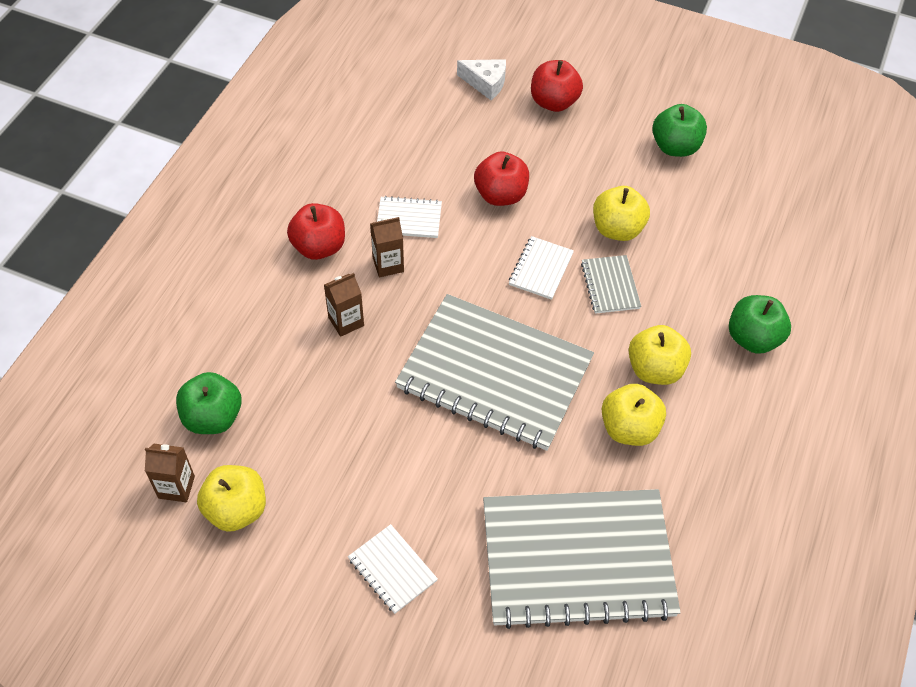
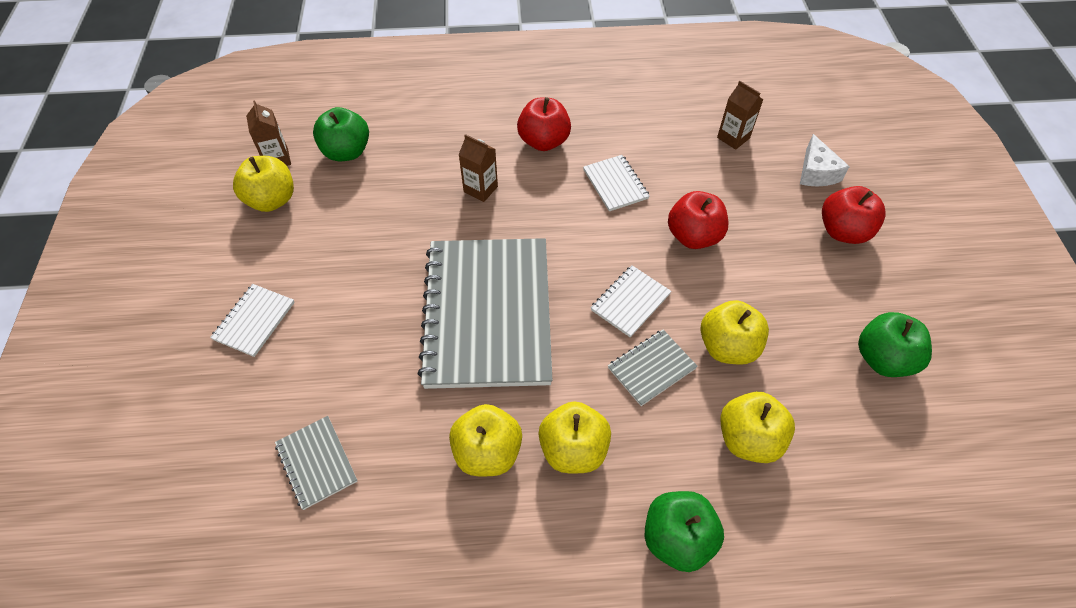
camera: 65 degrees right, 0 degrees up
(388, 264) = (556, 191): brown carton -> brown carton (733, 138)
(540, 269) = (630, 302): white notebook -> white notebook turned 45 degrees counterclockwise
(577, 559) = (316, 463): grey notebook -> grey notebook, size x0.41
(698, 258) = (748, 439): none -> yellow apple

